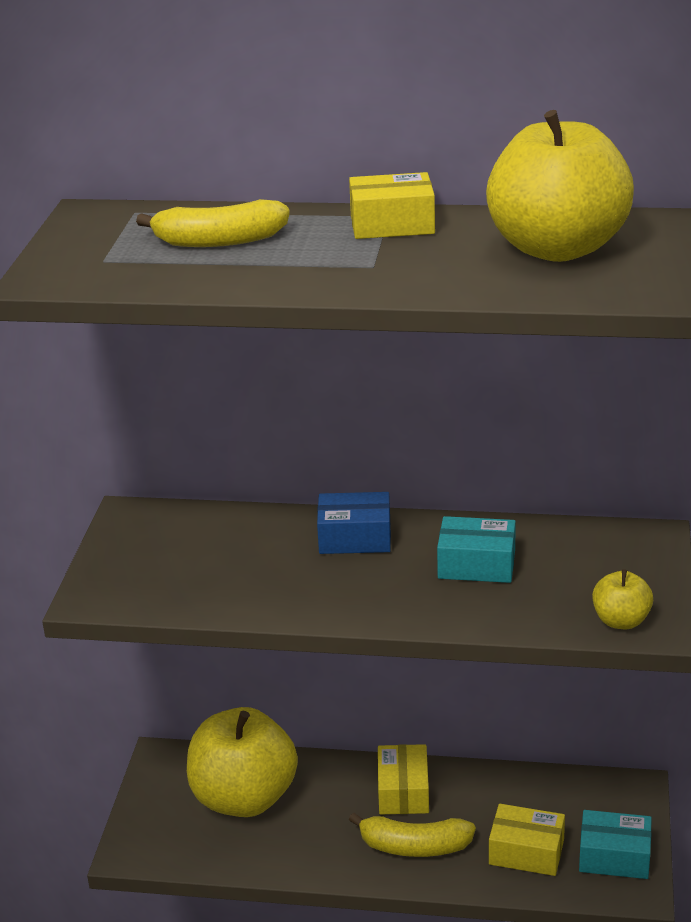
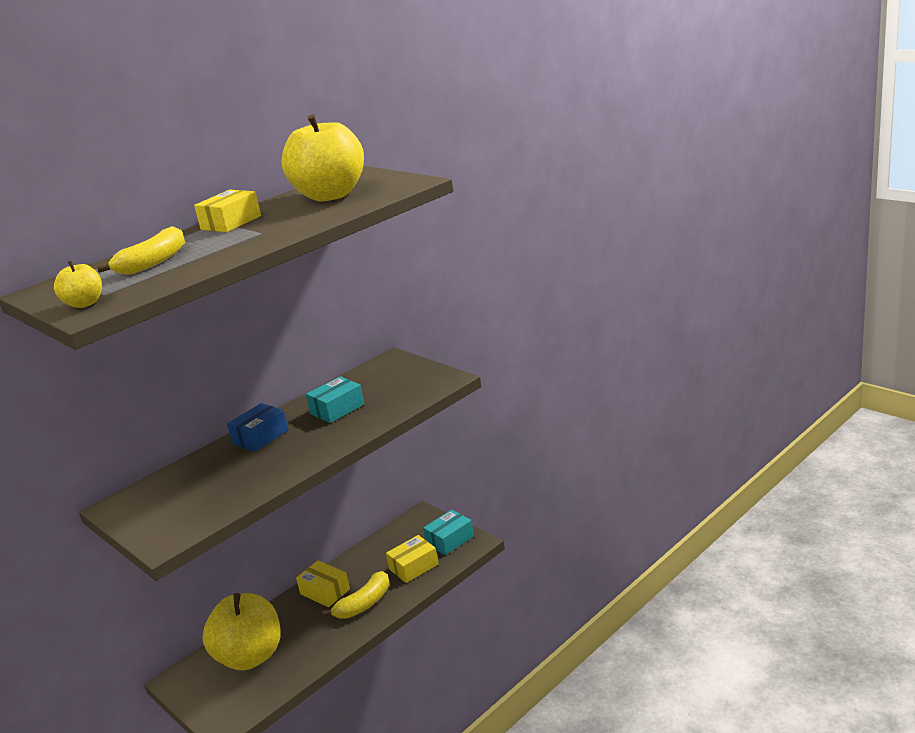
camera: 50 degrees left, 5 degrees down
(621, 621) = (432, 386): yellow apple -> yellow apple (85, 304)

